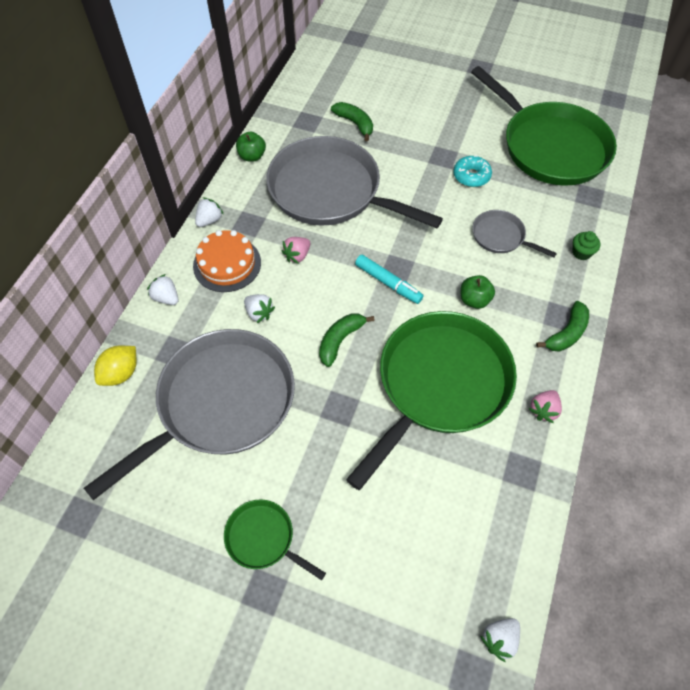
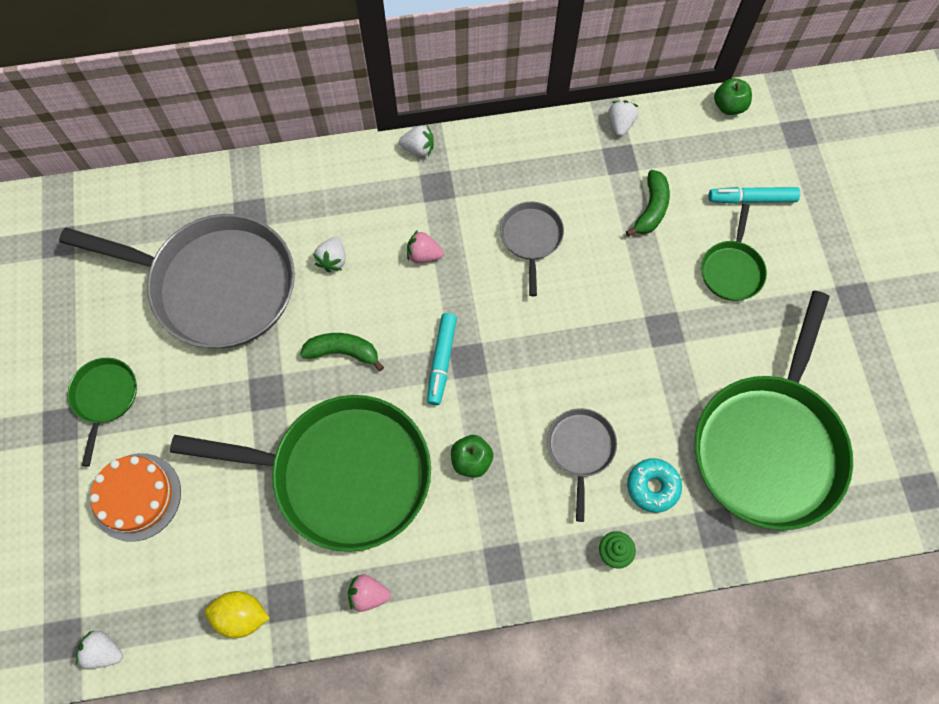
camera: 60 degrees right, 10 degrees up
(121, 373) = (203, 185): yellow lemon -> yellow lemon (241, 616)
(166, 298) = (303, 169): white strawberry -> white strawberry (620, 124)
(227, 264) = (374, 197): orange cake -> orange cake (136, 496)
(252, 156) = (530, 135): green apple -> green apple (729, 106)
(330, 191) = (531, 238): grey pan -> grey pan, size x0.45
(383, 77) = (751, 199): none -> turquoise marker
(424, 108) = (732, 270): none -> green pan
(471, 176) = (654, 375): turquoise donut -> turquoise donut (652, 487)
(566, 333) = (483, 580): green banana -> none

